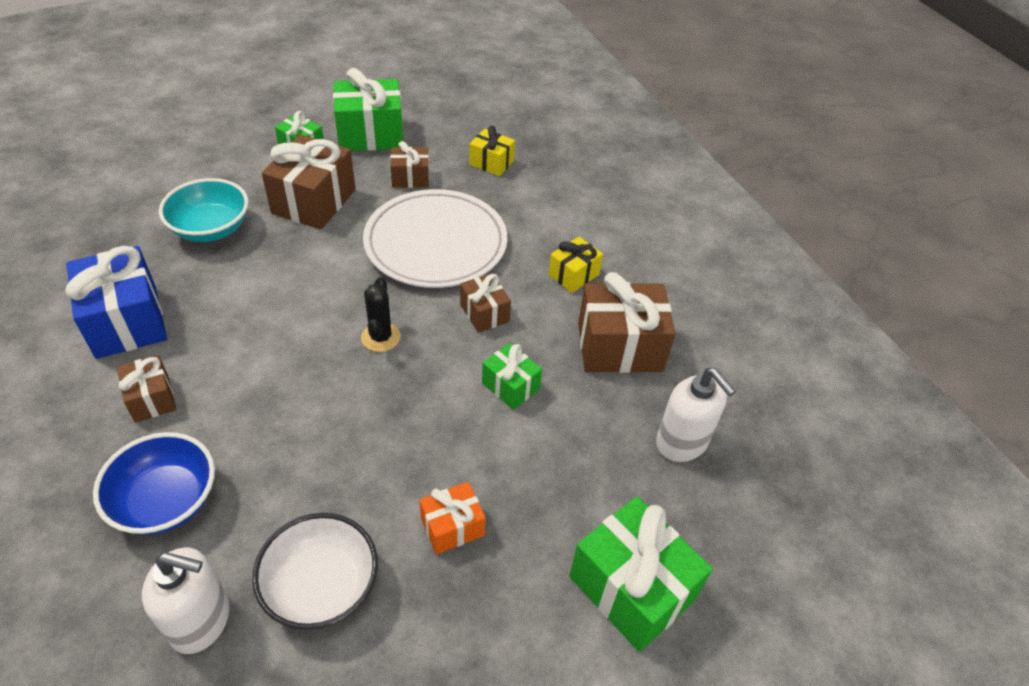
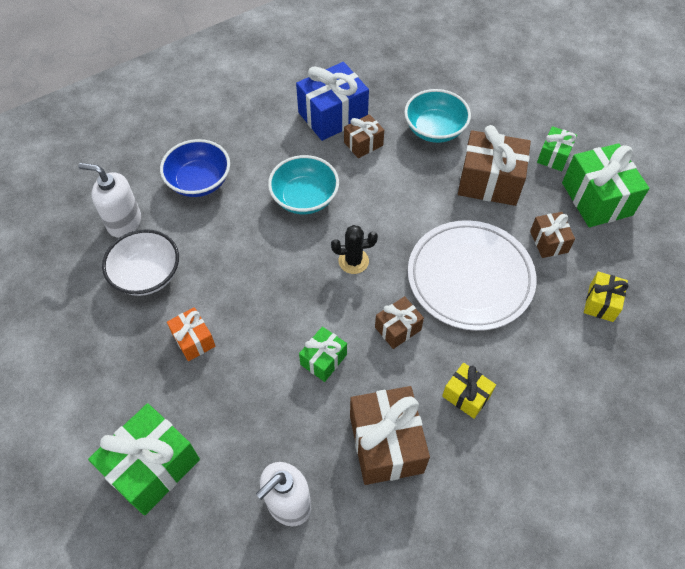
camera: 85 degrees right, 10 degrees up
(152, 399) = (272, 149): brown gift -> brown gift (363, 144)
(201, 621) = (124, 222): white soap dispenser -> white soap dispenser turned 105 degrees clockwise
(260, 372) = (304, 198): none -> turquoise bowl

